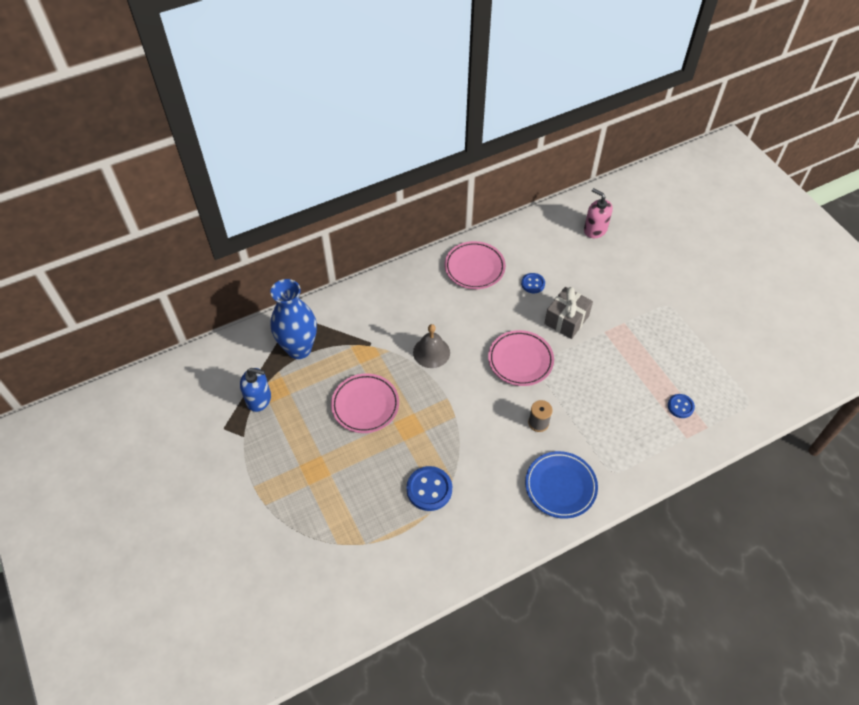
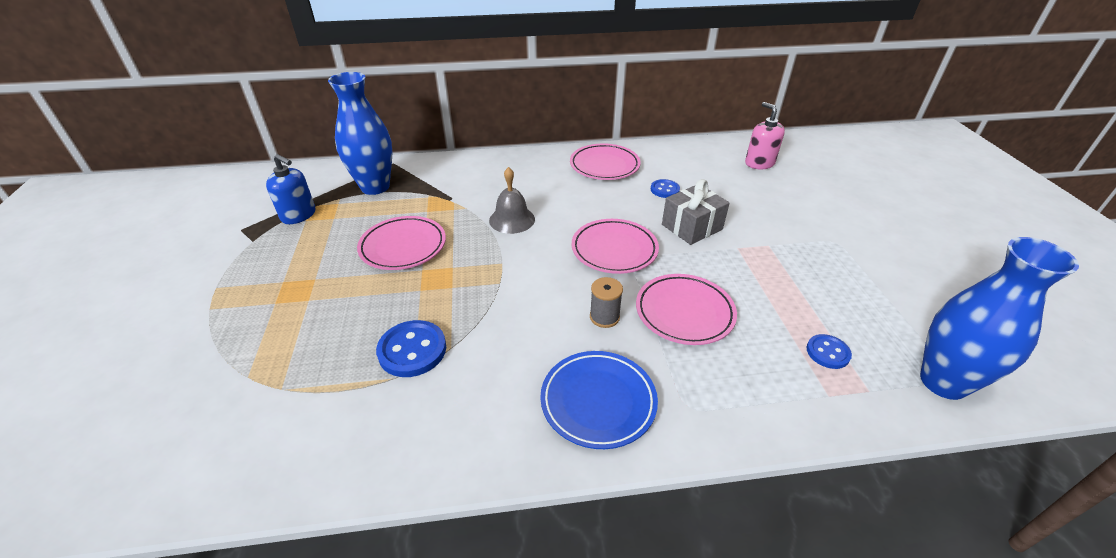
camera: 20 degrees right, 15 degrees down
(587, 402) = (684, 312): none -> pink plate
(746, 407) = (943, 382): none -> blue vase

